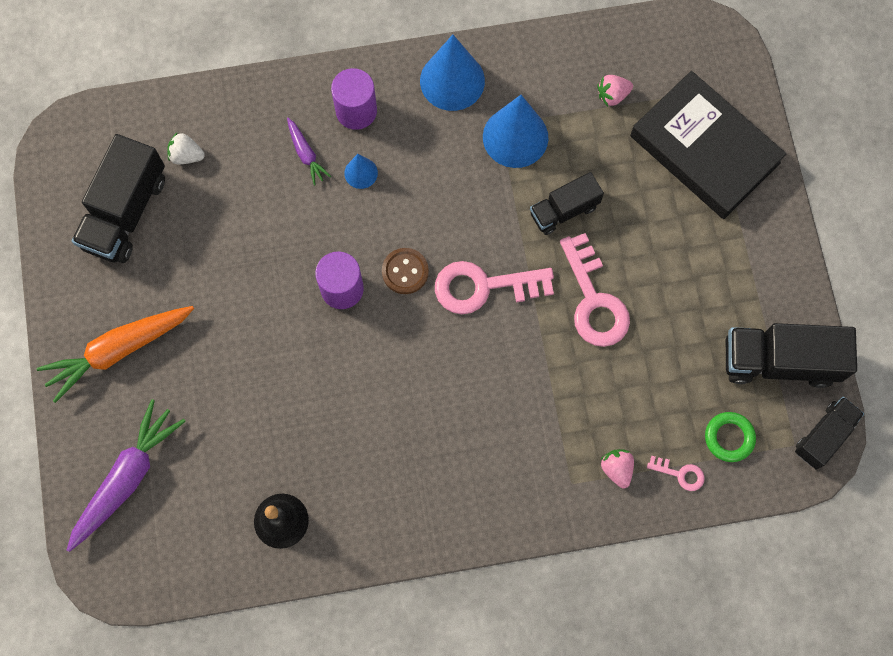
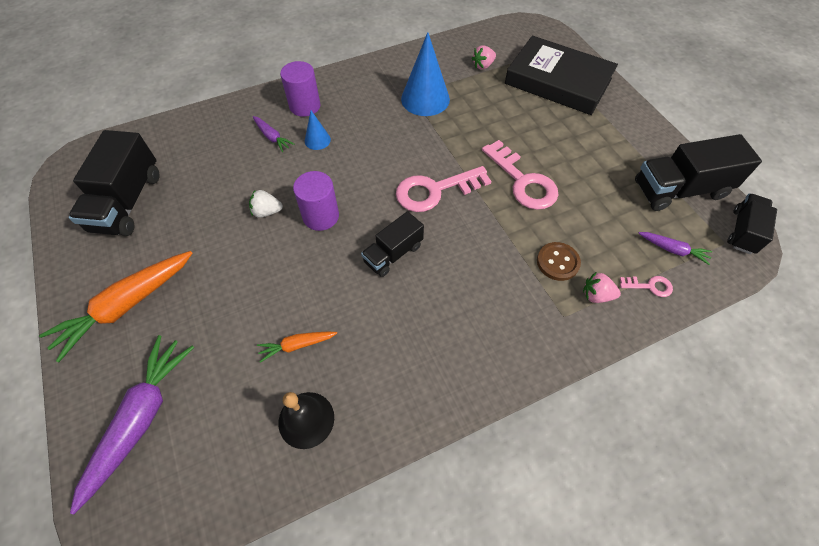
camera: 15 degrees left, 15 degrees down
(186, 155) = (176, 156): white strawberry -> white strawberry (267, 212)
(286, 442) = (297, 345): none -> orange carrot
(405, 271) = (369, 194): brown button -> brown button (557, 262)
(452, 81) = (370, 78): blue cone -> none
(564, 210) = (476, 132): black truck -> black truck (393, 254)
(616, 469) = (596, 295): pink strawberry -> pink strawberry turned 45 degrees counterclockwise
(729, 437) = (673, 250): green ring -> purple carrot

